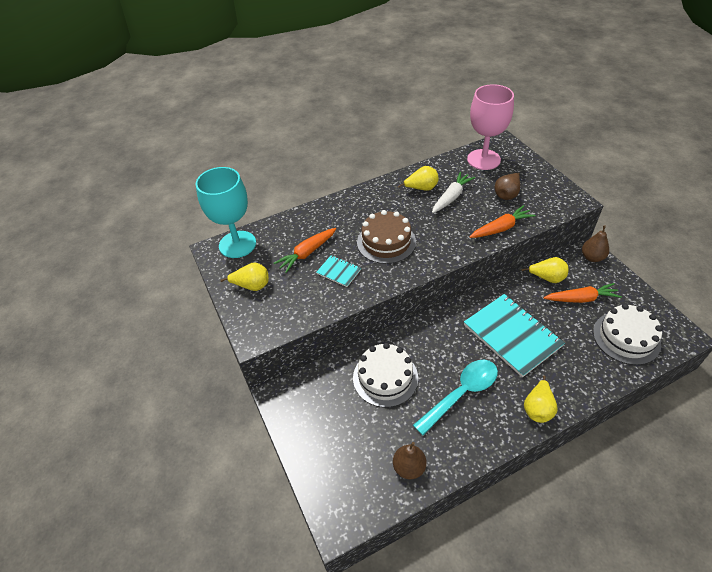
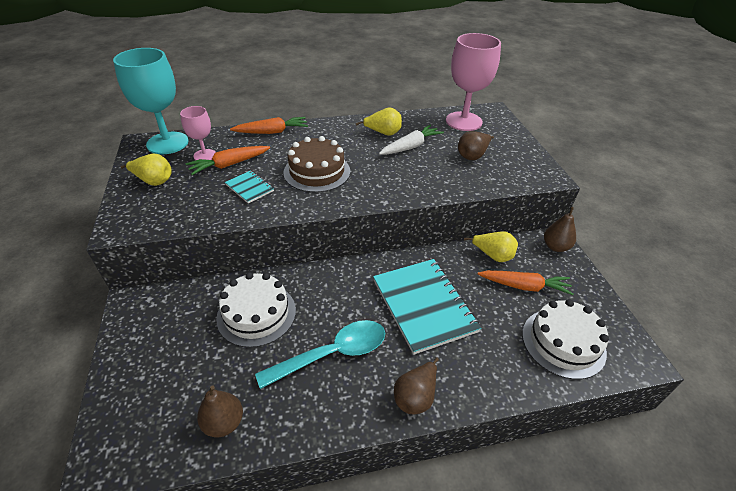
camera: 10 degrees right, 5 degrees down
(279, 249) = (205, 155): none -> pink goblet
(501, 228) = (449, 185): orange carrot -> orange carrot (272, 132)
(538, 408) = (415, 396): yellow pear -> brown pear

